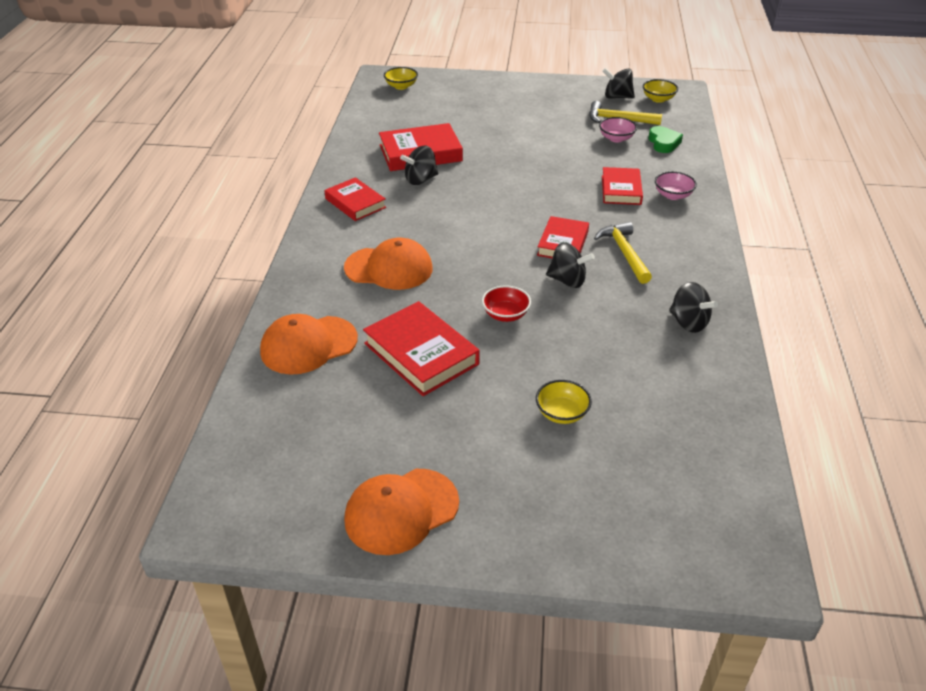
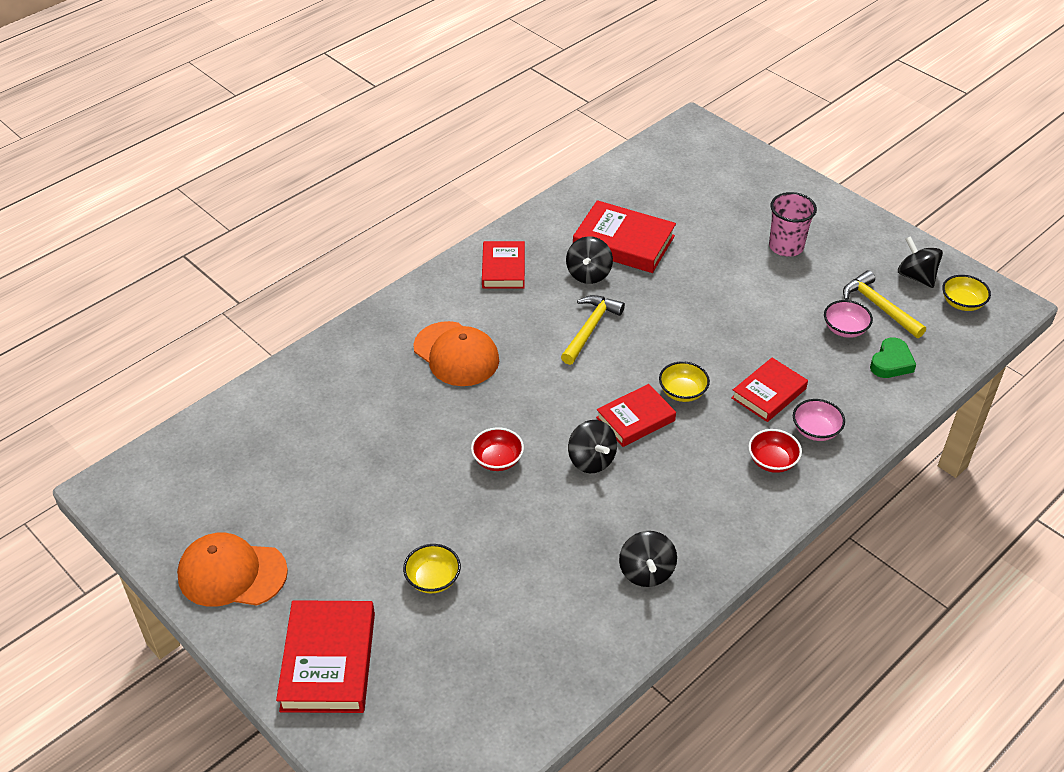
camera: 40 degrees right, 5 degrees up
(308, 345) = (318, 390): orange cap -> none
(401, 86) = (698, 149): yellow bowl -> yellow bowl (682, 392)
(420, 180) = (588, 274): black spinning top -> black spinning top turned 90 degrees counterclockwise
(421, 354) = (390, 453): red book -> red book (328, 661)
(525, 113) = (786, 246): none -> pink cup
(624, 253) = (680, 464): yellow hammer -> yellow hammer (590, 328)
(672, 223) = (772, 461): none -> red bowl

